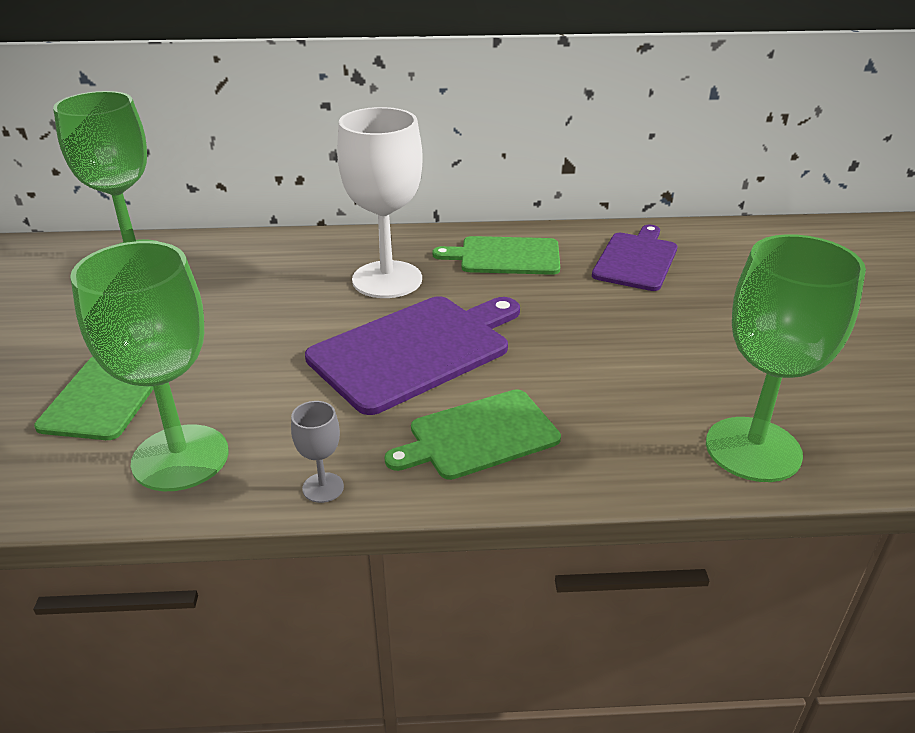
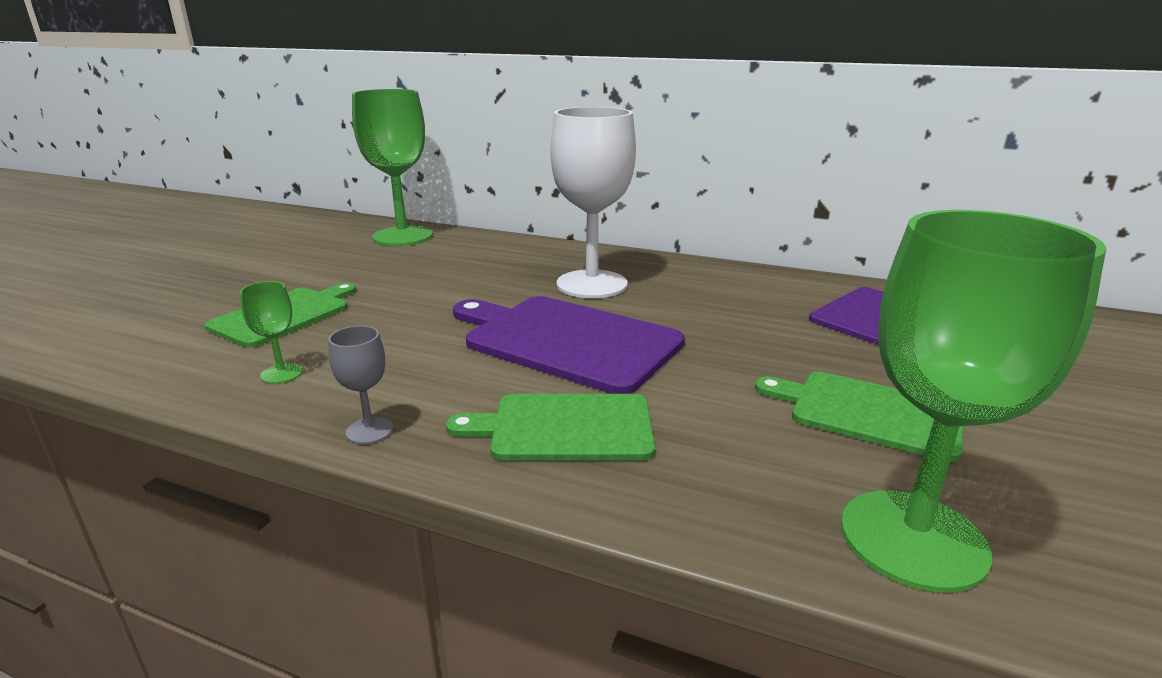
camera: 25 degrees right, 10 degrees down
(180, 458) = (281, 373): green goblet -> green goblet, size x0.42
(414, 350) = (567, 341): purple cutting board -> purple cutting board turned 135 degrees counterclockwise
(505, 256) = (724, 287): green cutting board -> green cutting board (868, 413)

